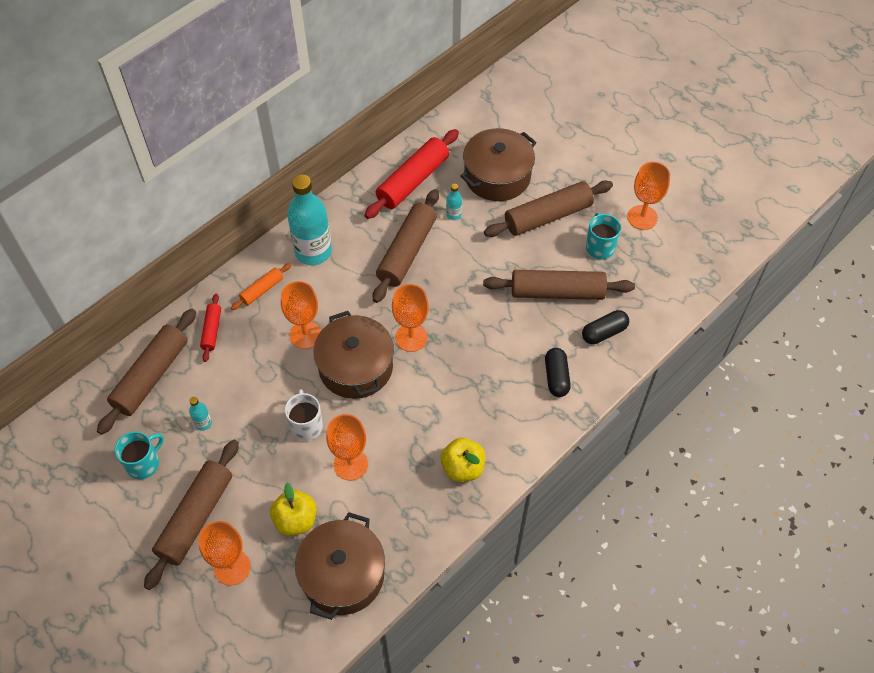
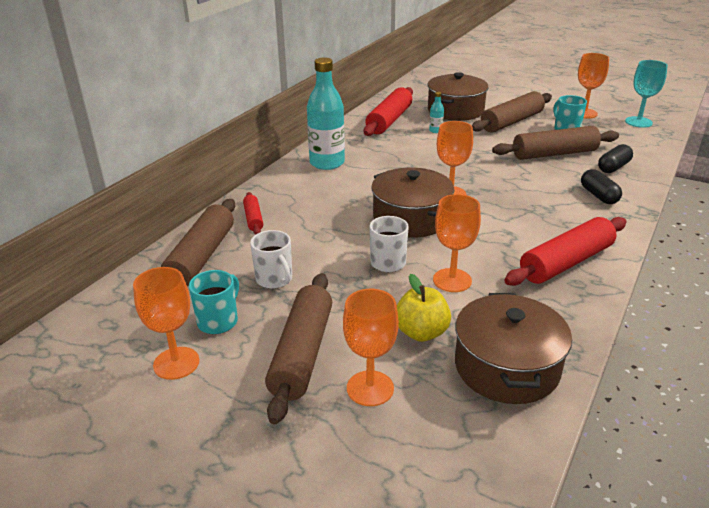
camera: 15 degrees left, 25 degrees down
(203, 423) = (274, 279): turquoise bottle -> white mug
(262, 290) = (291, 189): orange rolling pin -> none
(305, 335) = (349, 207): orange goblet -> orange goblet (176, 363)
(407, 252) = (410, 152): brown rolling pin -> none
(462, 468) = (566, 262): yellow apple -> red rolling pin
(693, 251) = (638, 122): none -> turquoise goblet

